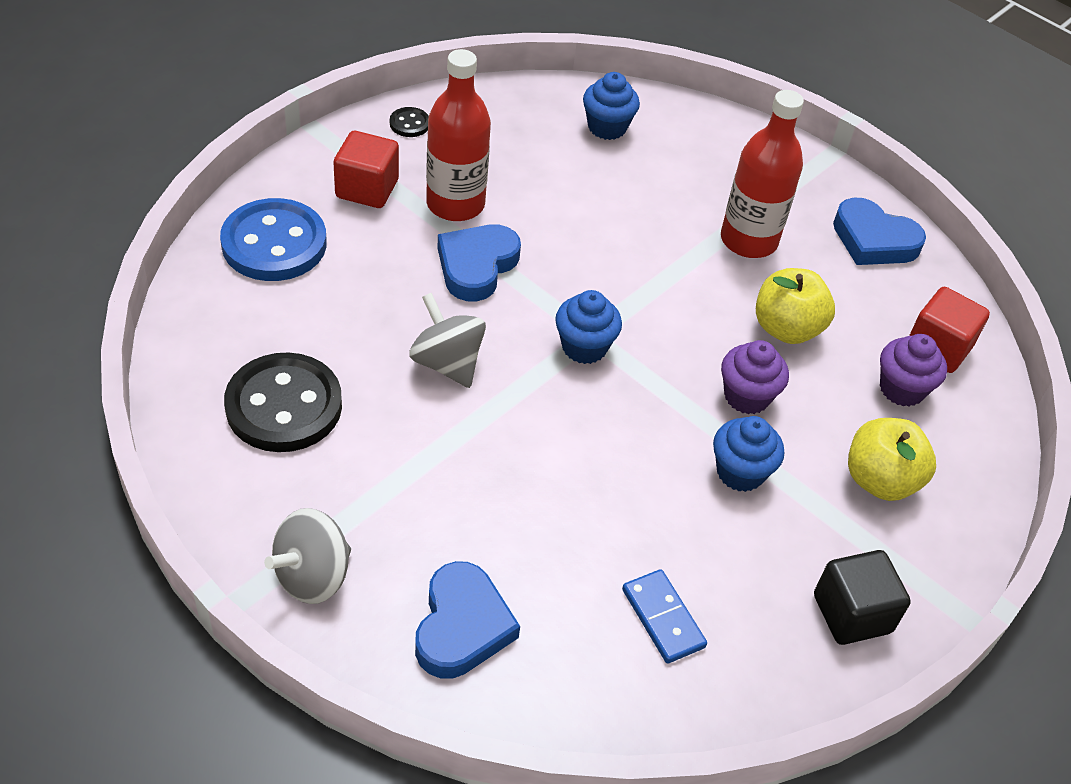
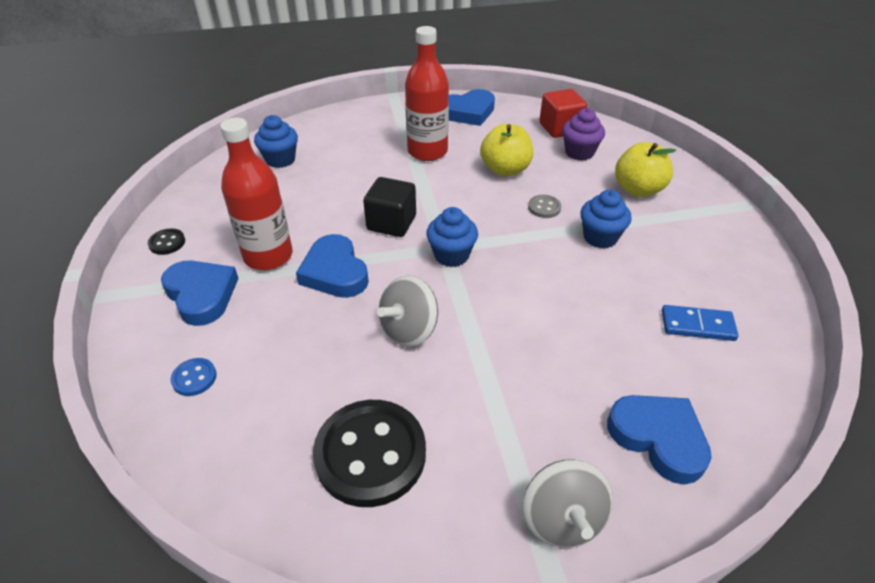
camera: 50 degrees left, 5 degrees down
(274, 243) = (194, 378): blue button -> blue button, size x0.43
(367, 189) = (201, 295): red cube -> blue heart
(447, 363) = (409, 330): grey spinning top -> grey spinning top turned 45 degrees counterclockwise
(747, 396) = (544, 207): purple cupcake -> grey button
(852, 614) = (728, 244): black cube -> black cube (391, 223)

